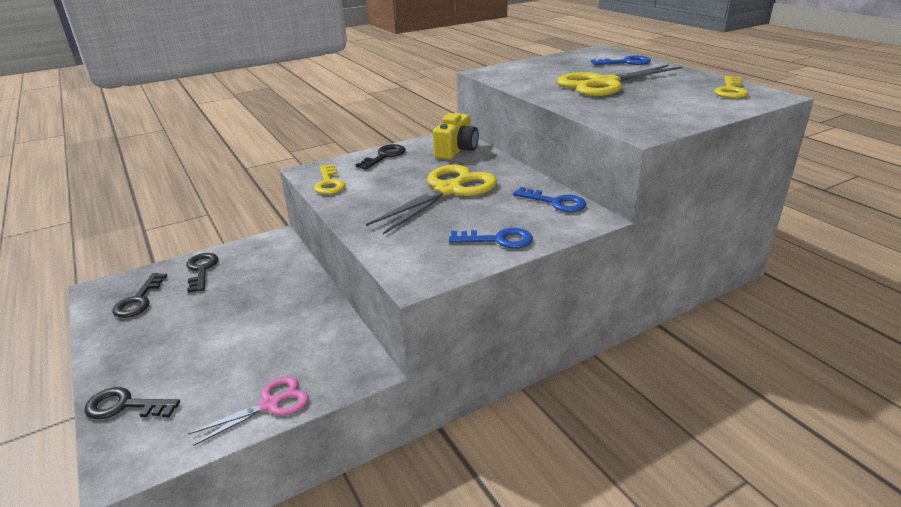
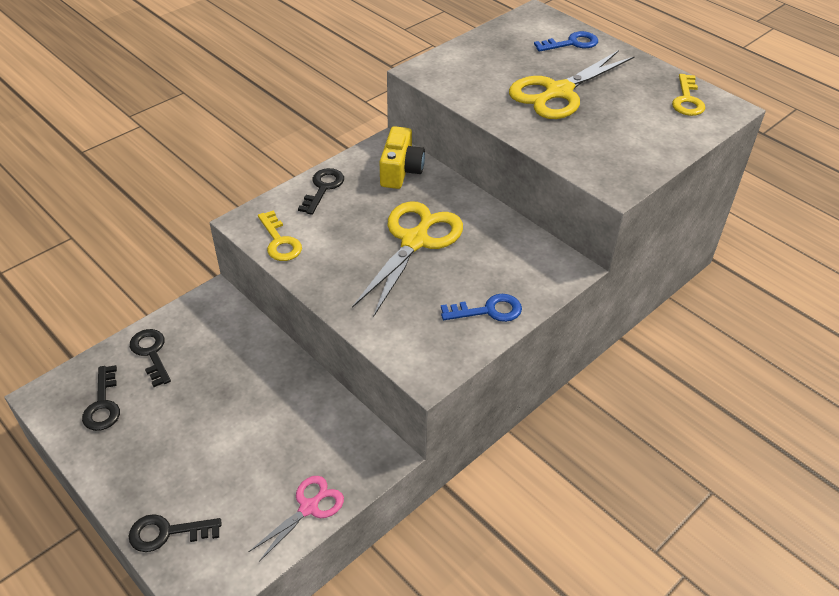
camera: 15 degrees left, 15 degrees up
(555, 202) = (528, 249): blue key -> none

